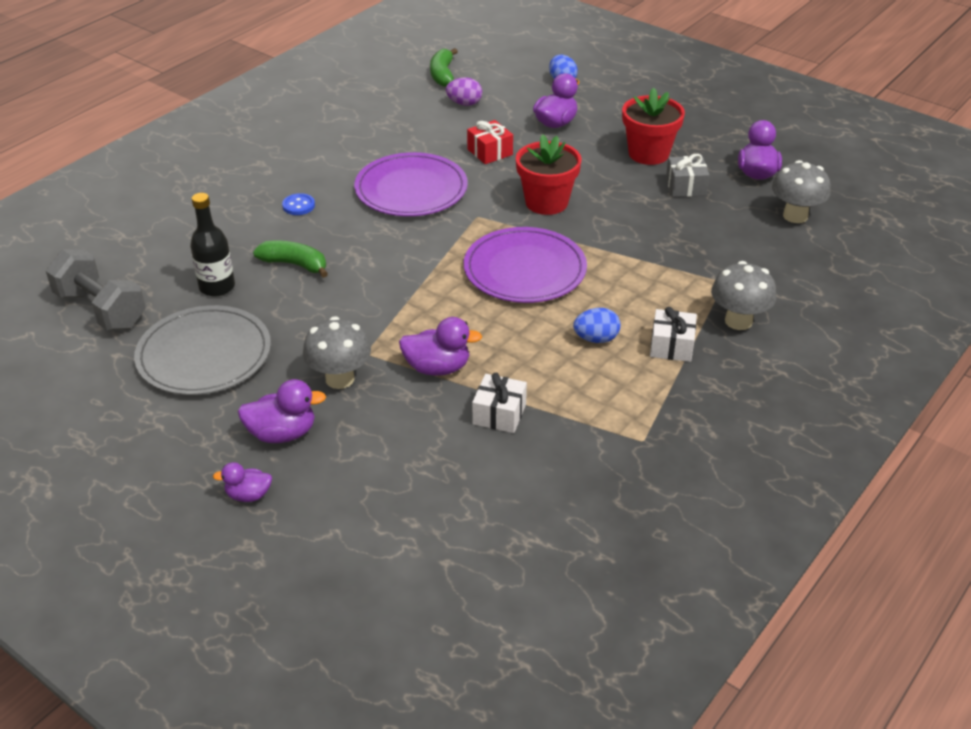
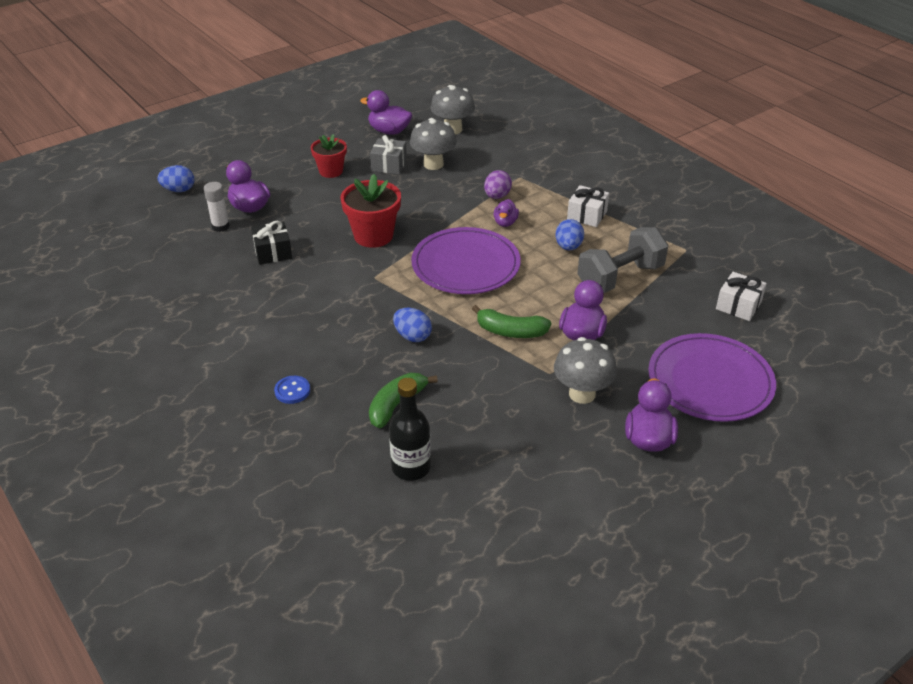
camera: 75 degrees left, 0 degrees up
(101, 309) = (414, 571): grey dumbbell -> grey dumbbell (620, 277)
(204, 355) = (521, 486): grey plate -> none
(248, 495) = (724, 469): purple duck -> purple duck (505, 223)
(394, 256) = (412, 336): none -> blue egg
(411, 189) = (307, 310): purple plate -> purple plate (710, 381)
(442, 75) = (105, 257): green banana -> green banana (510, 331)
(464, 103) = (174, 253): purple egg -> purple egg (497, 196)
(490, 152) = (273, 252): red gift -> black gift
(499, 414) = (646, 310): white gift -> white gift (738, 305)
(516, 116) = (220, 226): none -> white glue stick
(648, 154) = (331, 171): red flower pot -> red flower pot, size x0.66
(738, 321) = (567, 181): grey mushroom -> grey mushroom (433, 164)

